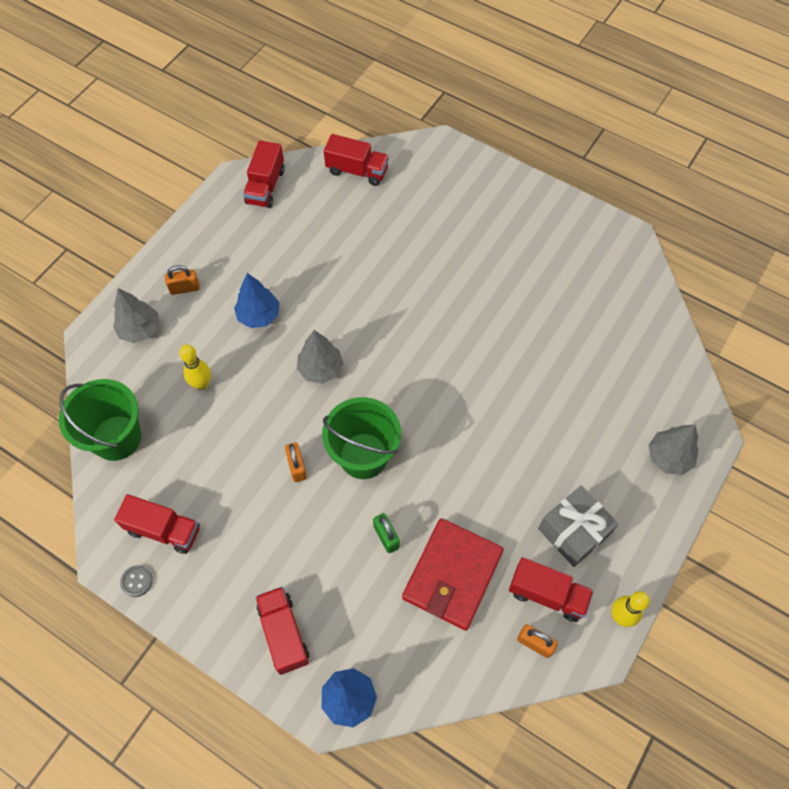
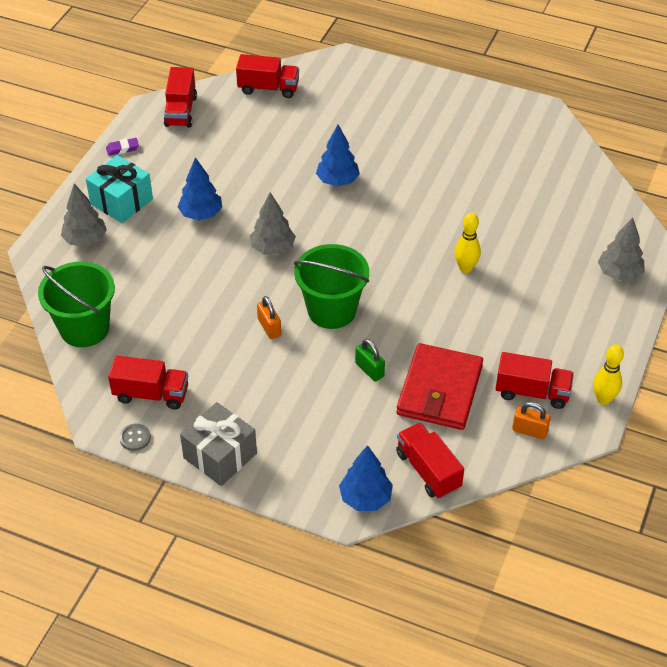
camera: 10 degrees left, 15 degrees down
(185, 288) = (121, 201): orange padlock -> turquoise gift
(199, 224) = (122, 149): none -> purple eraser
(202, 384) = (159, 275): yellow bowling pin -> yellow bowling pin (465, 268)
(284, 633) = (290, 457): red truck -> red truck (428, 470)
(402, 295) = (337, 181): none -> blue tree
(573, 532) = (545, 342): grey gift -> grey gift (220, 455)

